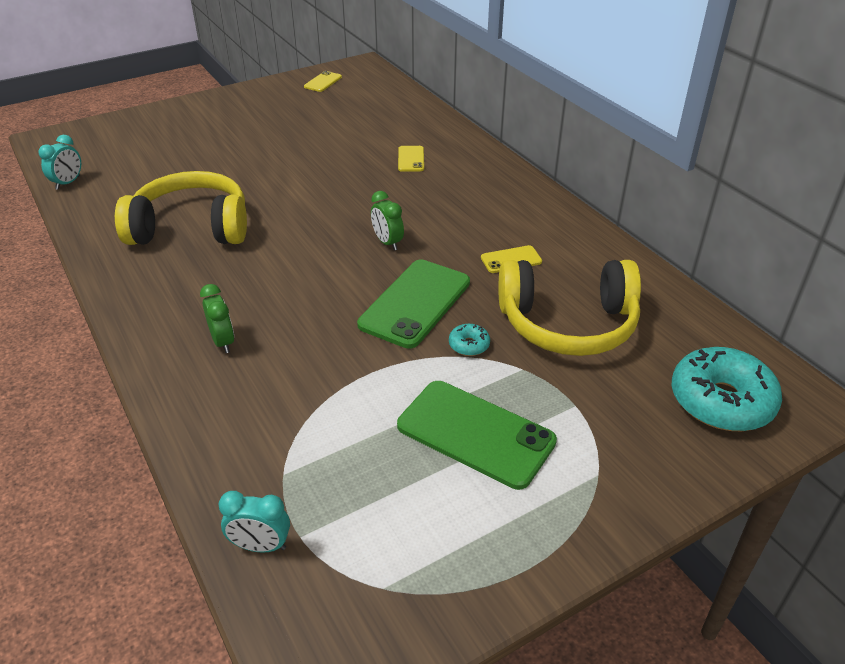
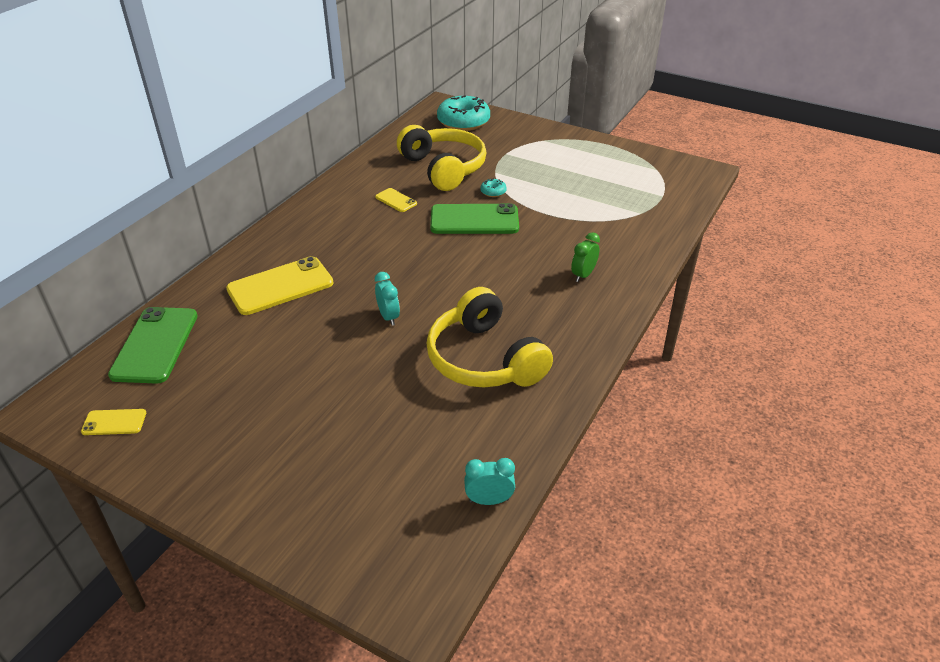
camera: 120 degrees left, 0 degrees up
(260, 546) = (679, 203): turquoise clock -> turquoise clock (388, 317)
(387, 242) = (418, 253): green clock -> none
(411, 159) = (280, 286): yellow phone -> yellow phone, size x2.04
(475, 433) = (554, 173): green phone -> green phone (155, 345)

